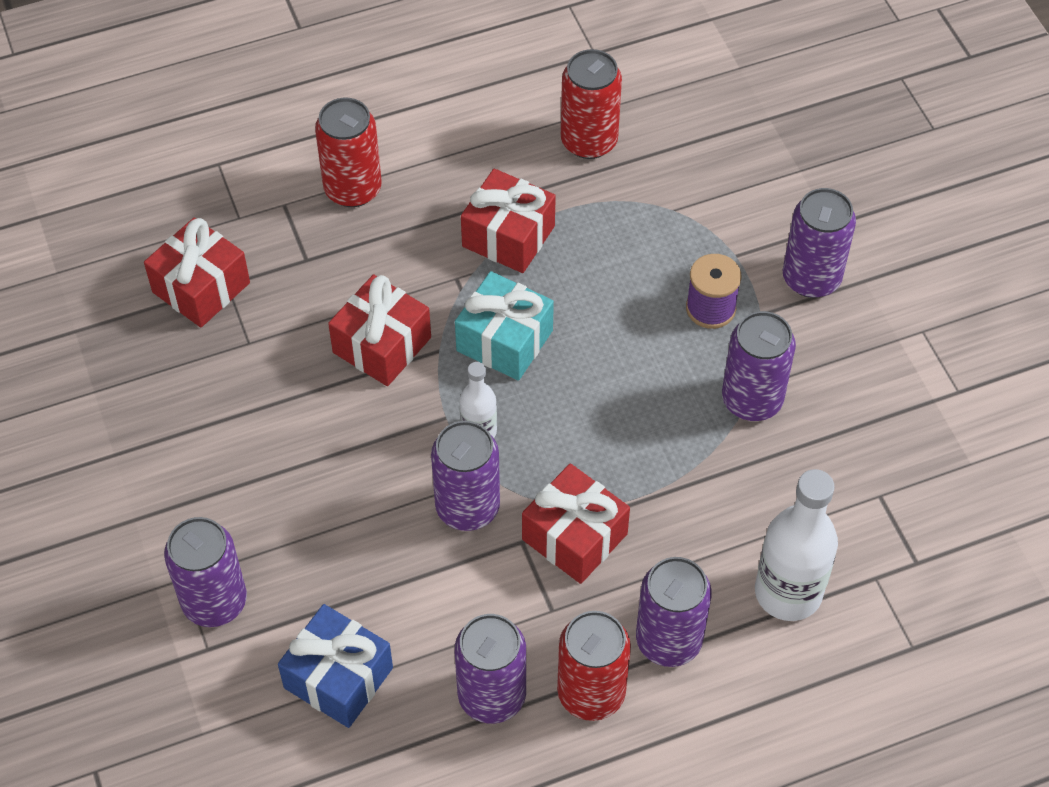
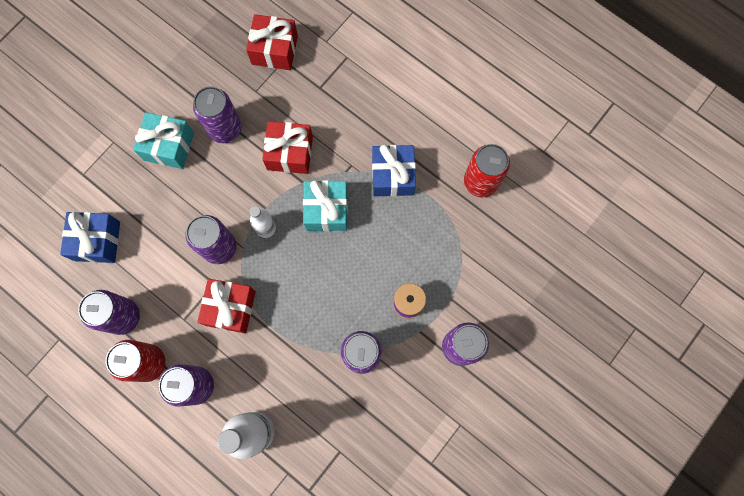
camera: 60 degrees right, 20 degrees up
(214, 601) = (108, 162): purple can -> purple can (225, 129)
(251, 501) = (168, 146): none -> turquoise gift
(353, 189) = (376, 83): red can -> none
(508, 236) = (392, 176): red gift -> blue gift

